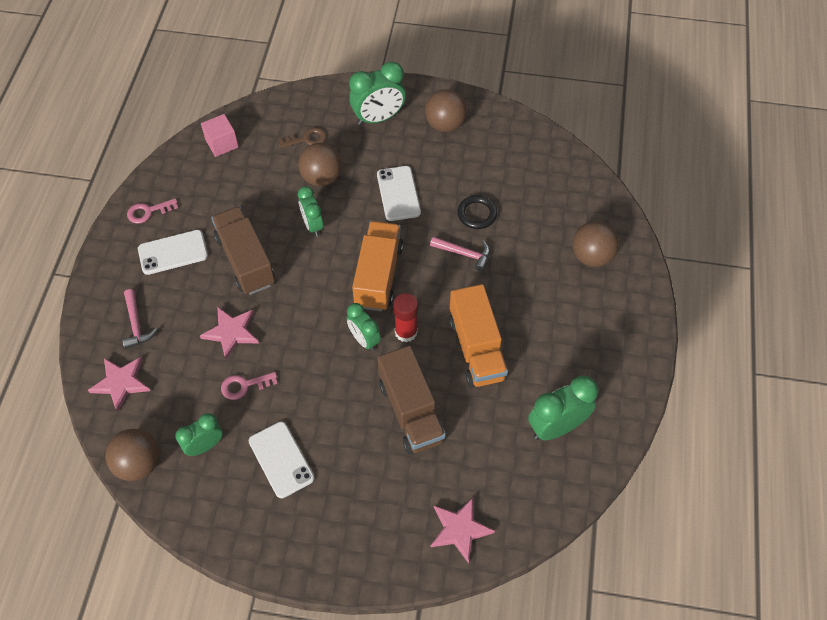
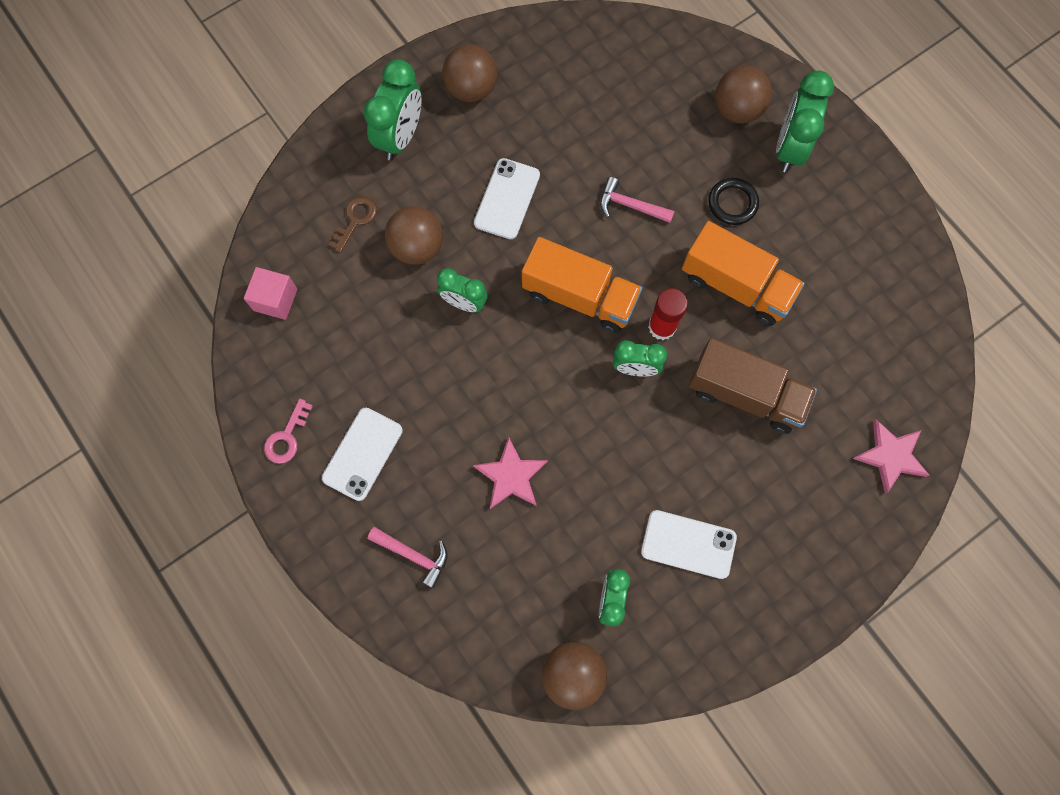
camera: 45 degrees left, 15 degrees up
(121, 383) = (467, 622): pink star -> none
(244, 386) = (580, 513): pink key -> none
(246, 260) = (442, 396): brown truck -> none
(378, 276) = (579, 296): orange truck -> orange truck turned 150 degrees clockwise
(398, 193) = (507, 199): white phone -> white phone turned 75 degrees clockwise
(464, 254) = (630, 205): pink hammer -> pink hammer turned 135 degrees counterclockwise
(477, 214) = (599, 156): black ring -> black ring (732, 203)
(556, 427) = (870, 294): green clock -> green clock (789, 148)

